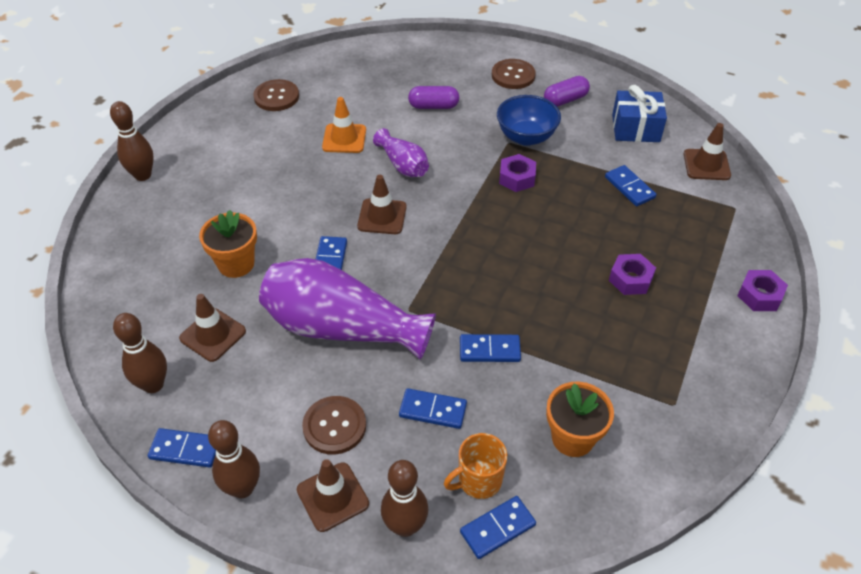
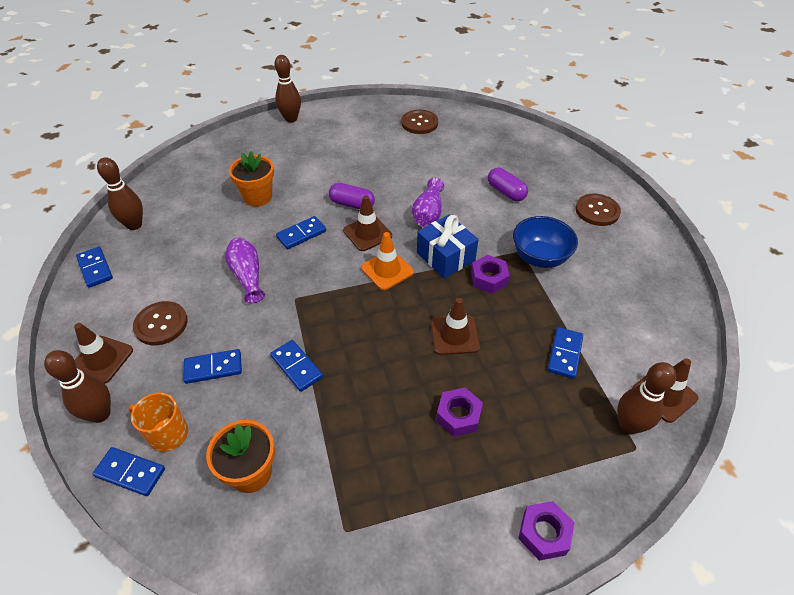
camera: 50 degrees right, 0 degrees up
(213, 335) = (192, 224): brown traffic cone -> brown traffic cone (454, 335)
(242, 488) = (82, 312): brown bowling pin -> brown bowling pin (629, 425)
(342, 328) = (247, 276): purple vase -> purple vase, size x0.50
(344, 139) = (419, 172): orange traffic cone -> orange traffic cone (387, 270)
(433, 410) = (213, 368): blue domino -> blue domino turned 75 degrees counterclockwise
(565, 100) = (612, 255): purple capsule -> purple capsule (352, 204)
(635, 128) = (641, 317): blue gift -> blue gift (445, 257)

